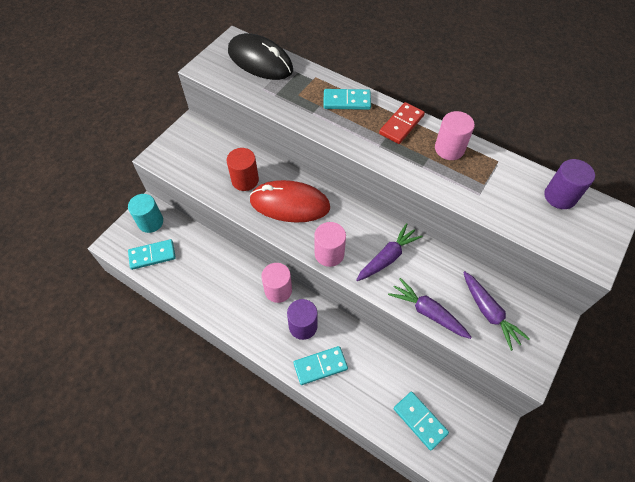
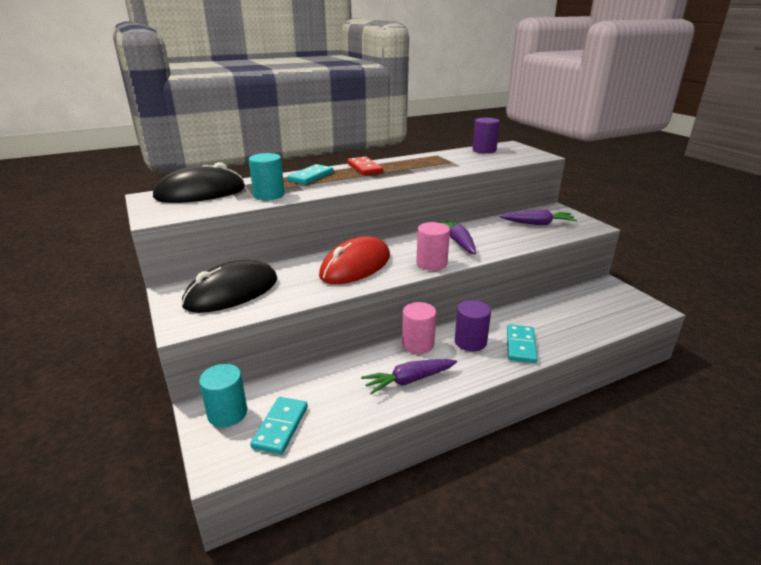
camera: 60 degrees left, 30 degrees down
(207, 155) = (232, 292): none -> black mouse
(245, 180) = (297, 280): red cylinder -> none
(284, 100) = (269, 195): none -> turquoise cylinder
(420, 421) = (598, 313): turquoise domino -> none
(427, 312) = (523, 242): purple carrot -> purple carrot (408, 380)
(449, 149) = (408, 162): pink cylinder -> none

